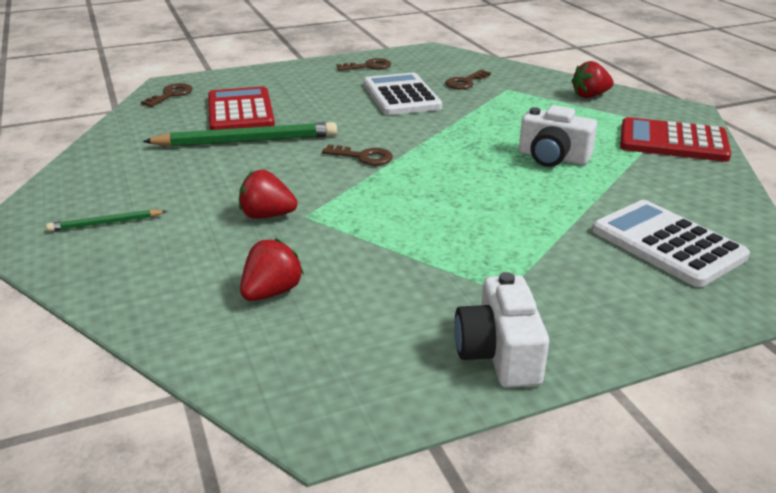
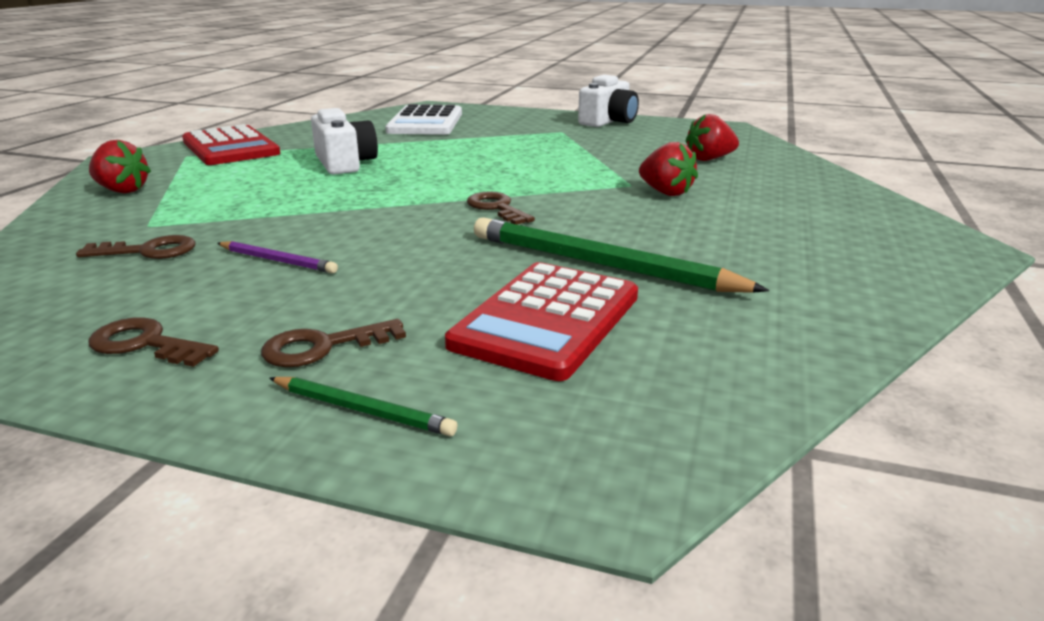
camera: 140 degrees left, 5 degrees down
(106, 223) = (840, 226): green pencil -> green pencil (362, 410)
(171, 95) = (641, 429): brown key -> brown key (322, 347)
(401, 96) = (277, 261): white calculator -> purple pencil

